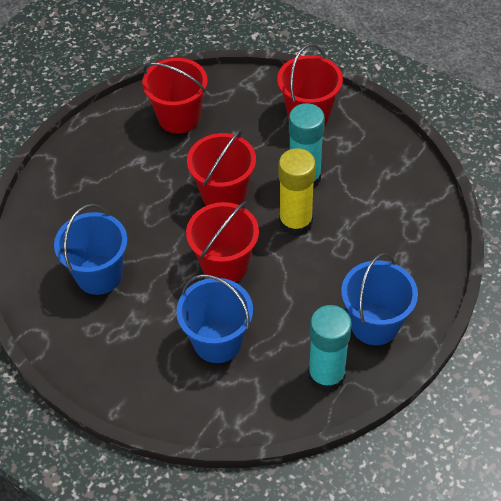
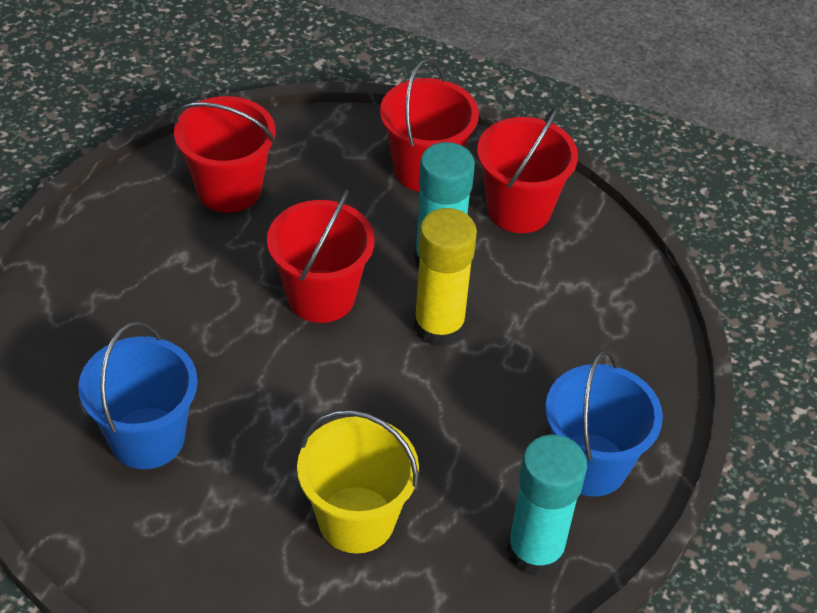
camera: 15 degrees left, 5 degrees down
(217, 341) = (356, 519): blue bucket -> yellow bucket
(225, 265) = (344, 401): red bucket -> red bucket (519, 209)

